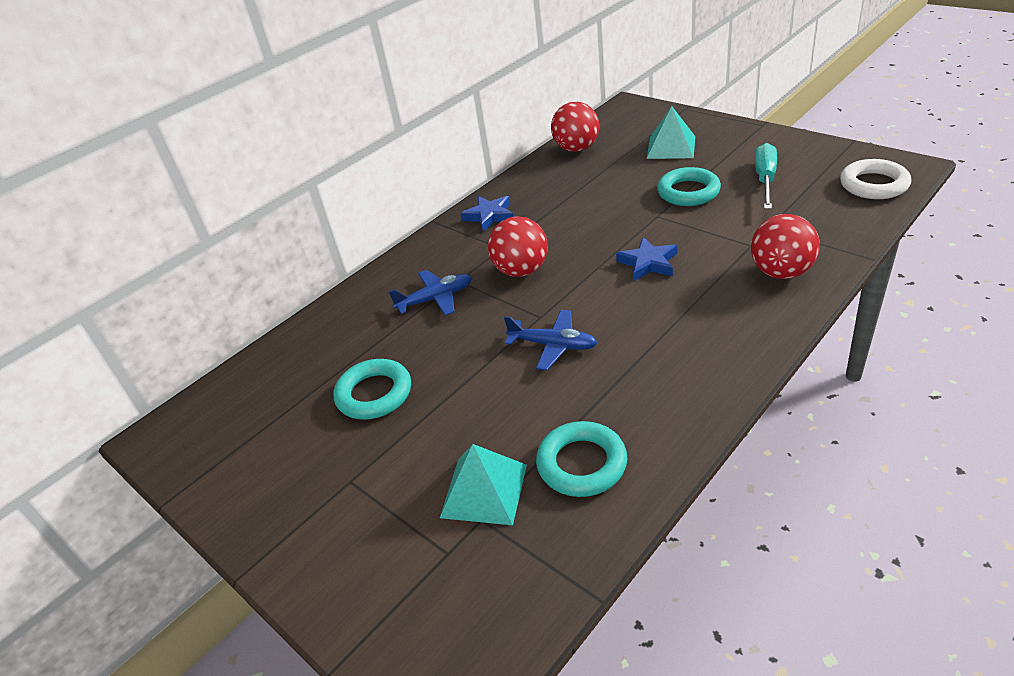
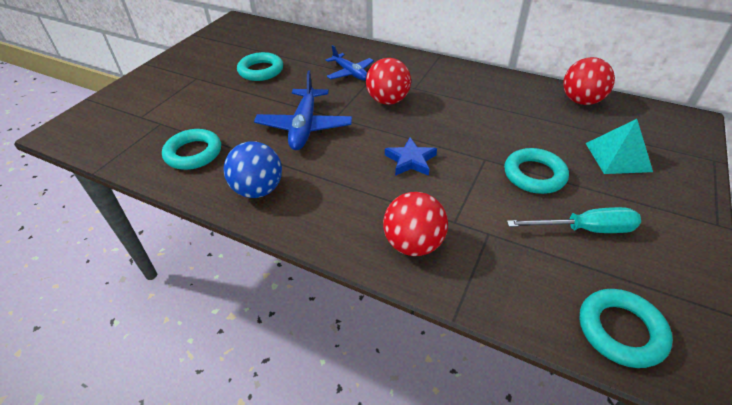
camera: 70 degrees right, 5 degrees up
(484, 490) = (180, 120): turquoise pyramid -> none
(489, 216) = (455, 76): blue star -> none
(553, 345) = (304, 127): blue plane -> blue plane, size x1.53
(680, 388) = (258, 190): none -> blue ball
(873, 185) = (620, 330): white ring -> turquoise ring

